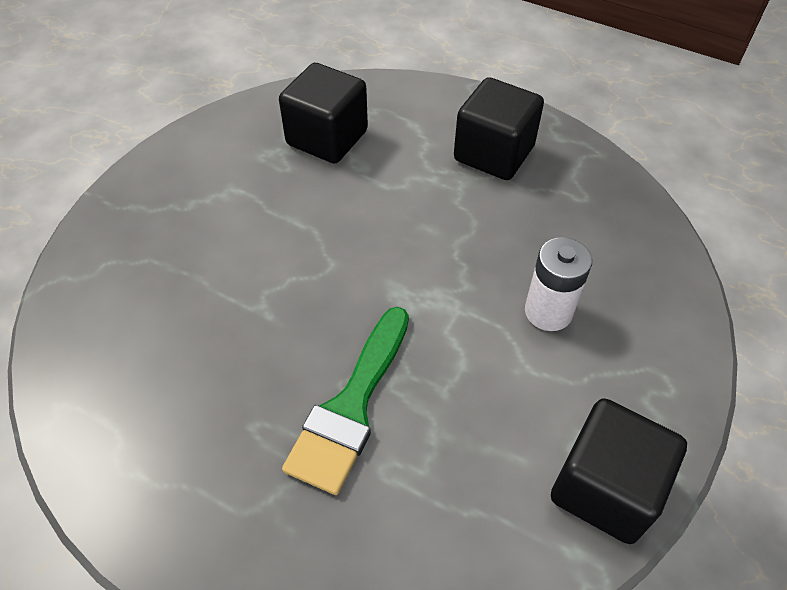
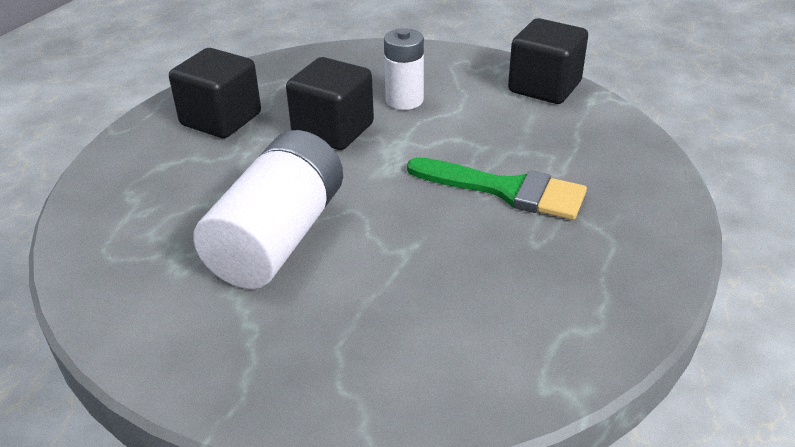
camera: 90 degrees left, 15 degrees down
(295, 212) = (278, 237): none -> white battery
(327, 138) = (165, 222): black cube -> black cube (333, 130)

